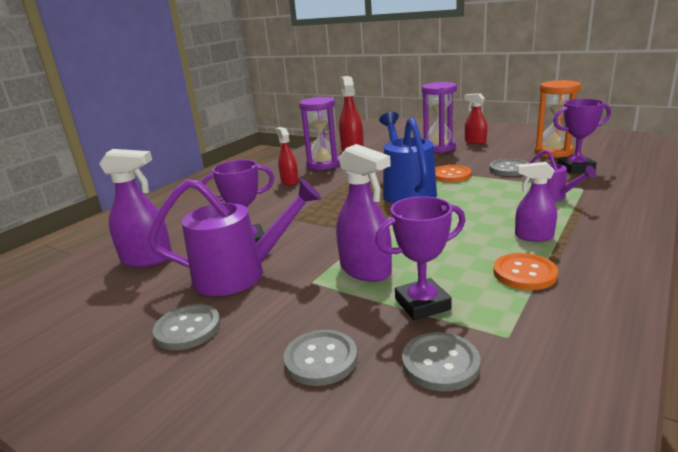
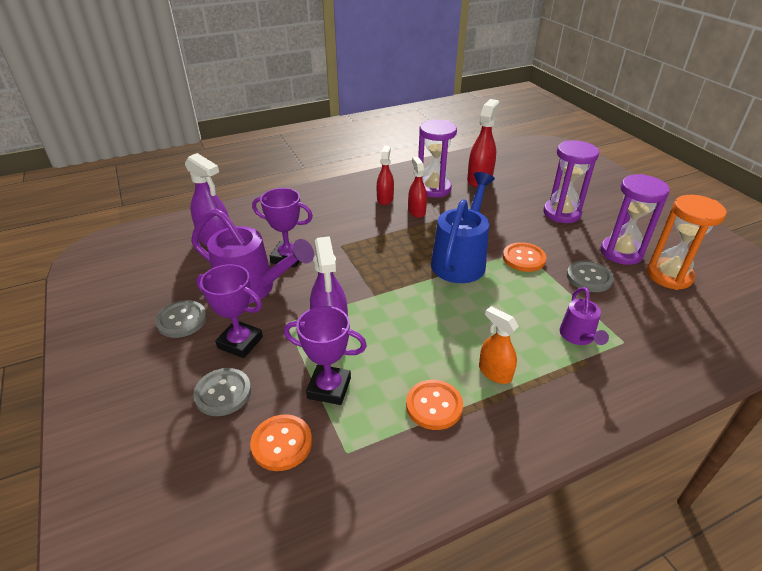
camera: 30 degrees right, 15 degrees up
(440, 363) = (281, 443): grey button -> orange button
(475, 141) = (609, 220): red spray bottle -> red spray bottle (416, 211)
(508, 152) = (621, 252): none -> purple hourglass
(533, 236) = (494, 372): purple spray bottle -> orange spray bottle
(575, 168) = (658, 310): purple trophy -> purple trophy (240, 342)

